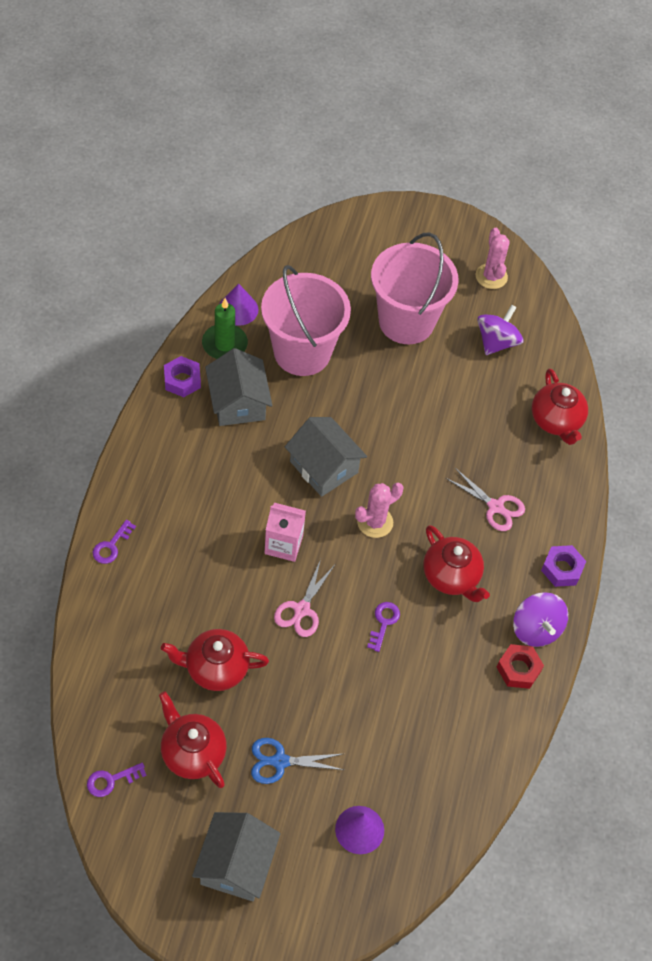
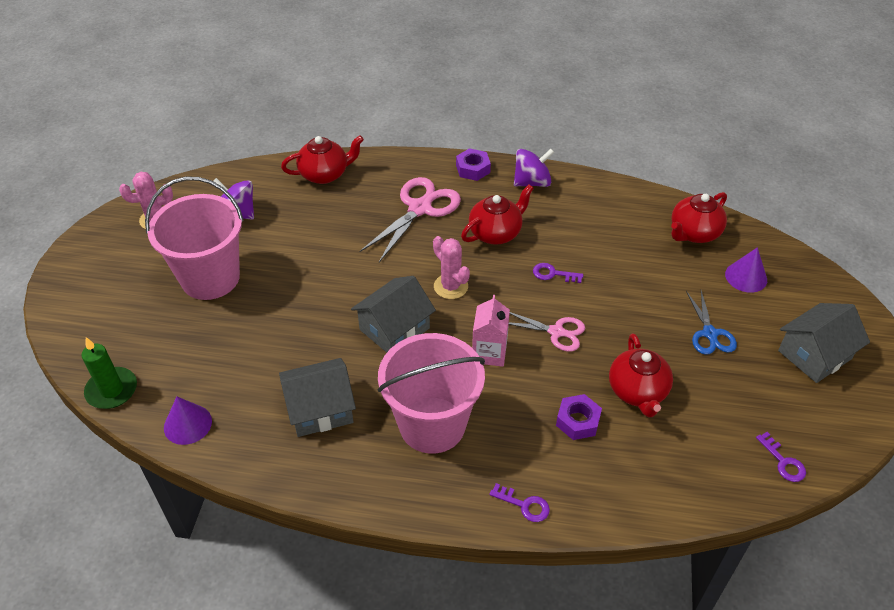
camera: 90 degrees left, 10 degrees down
(182, 380) = (292, 467): purple nut -> purple nut (578, 421)
(192, 752) = (728, 399): red teapot -> red teapot (693, 233)
(224, 344) = (239, 431): green candle -> green candle (112, 390)
(236, 864) = (814, 355): grey house -> grey house turned 45 degrees counterclockwise
(302, 352) = (250, 359): pink bucket -> pink bucket (432, 425)
(495, 507) = (420, 208): pink scissors -> pink scissors, size x1.65
(518, 669) = (571, 191): red nut -> none

